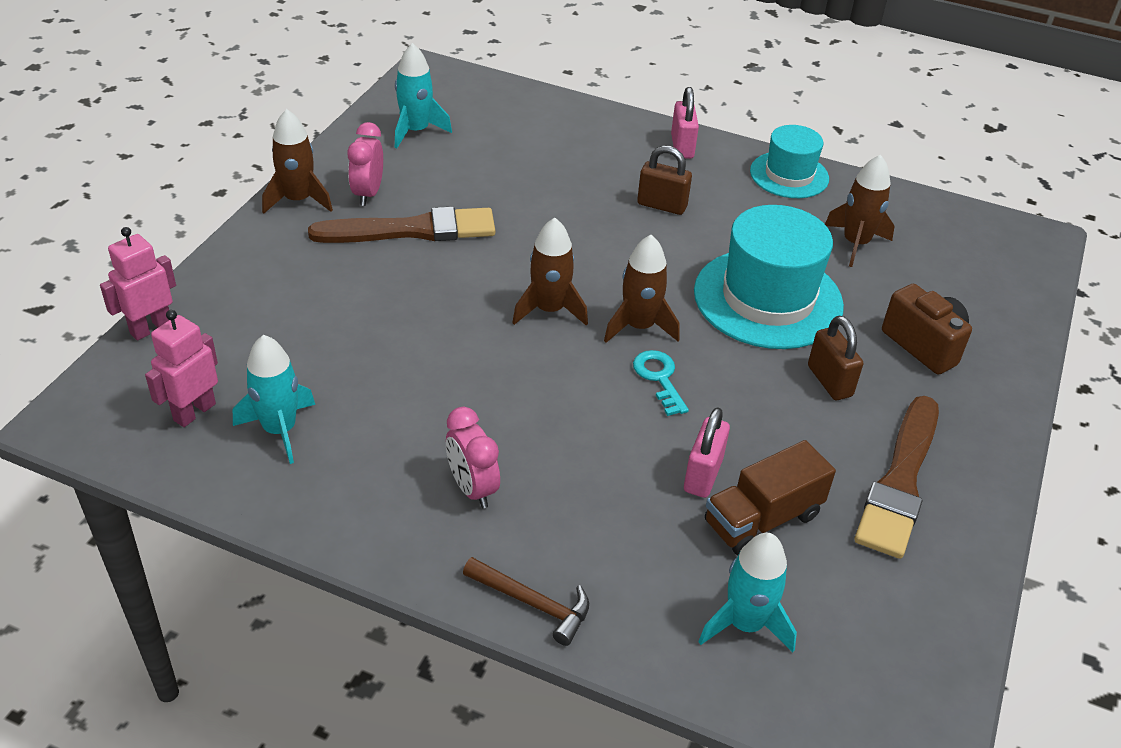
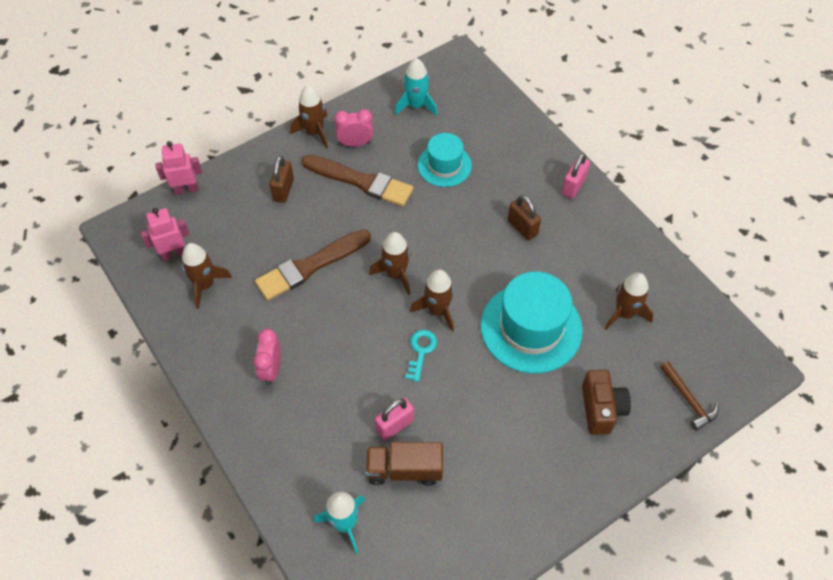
camera: 35 degrees right, 15 degrees up
(279, 430) = (205, 285): turquoise rocket -> brown rocket
(368, 194) = (355, 143): pink clock -> pink clock turned 45 degrees clockwise
(533, 603) = (252, 452): brown hammer -> brown hammer (688, 400)
(789, 175) = (626, 240): turquoise hat -> turquoise hat (444, 165)
(829, 381) = (519, 403): brown padlock -> brown padlock (283, 190)
(900, 481) = (502, 490): brown brush -> brown brush (310, 266)

